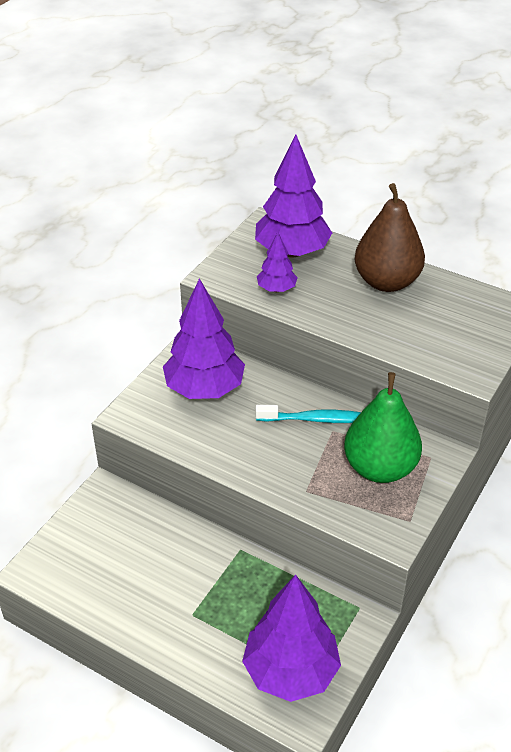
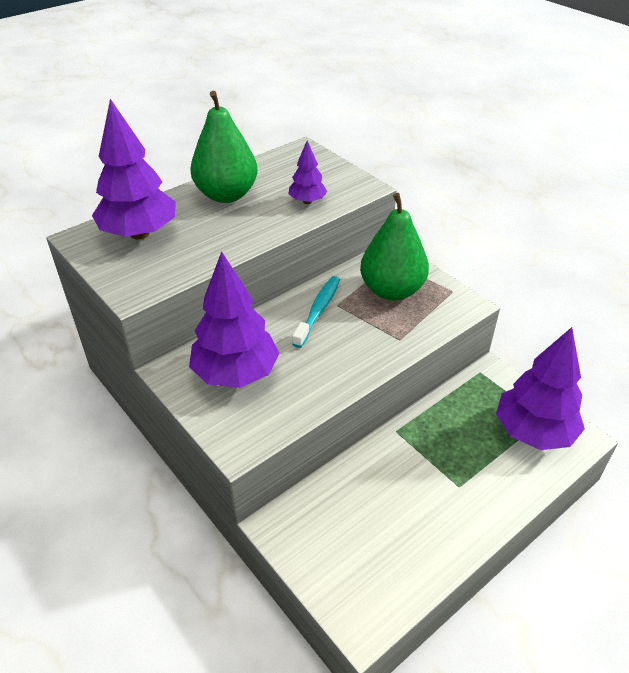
camera: 70 degrees left, 0 degrees up
(276, 289) = (187, 256): purple tree -> purple tree (307, 201)
(386, 282) = (226, 195): brown pear -> green pear

